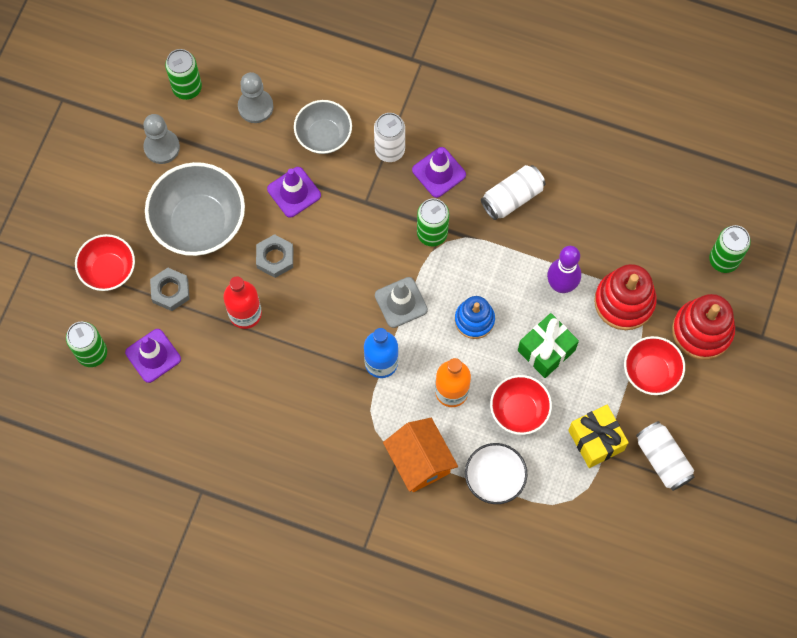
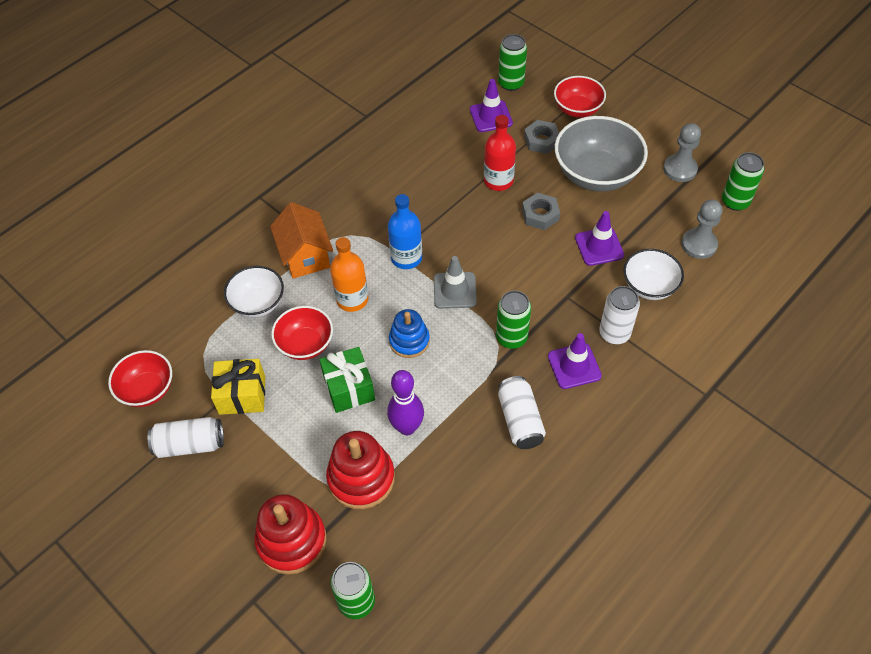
camera: 115 degrees right, 15 degrees down
(323, 136) = (649, 286): grey bowl -> white bowl
(419, 461) = (305, 256): orange house -> orange house turned 75 degrees clockwise
(651, 372) = (277, 471): red bowl -> red bowl (147, 389)

